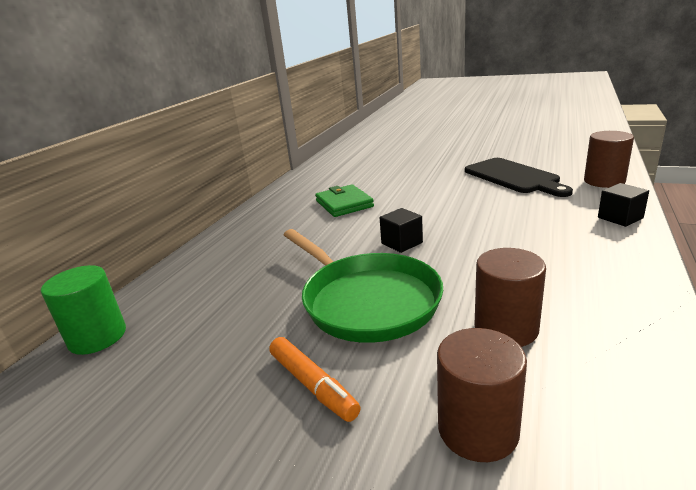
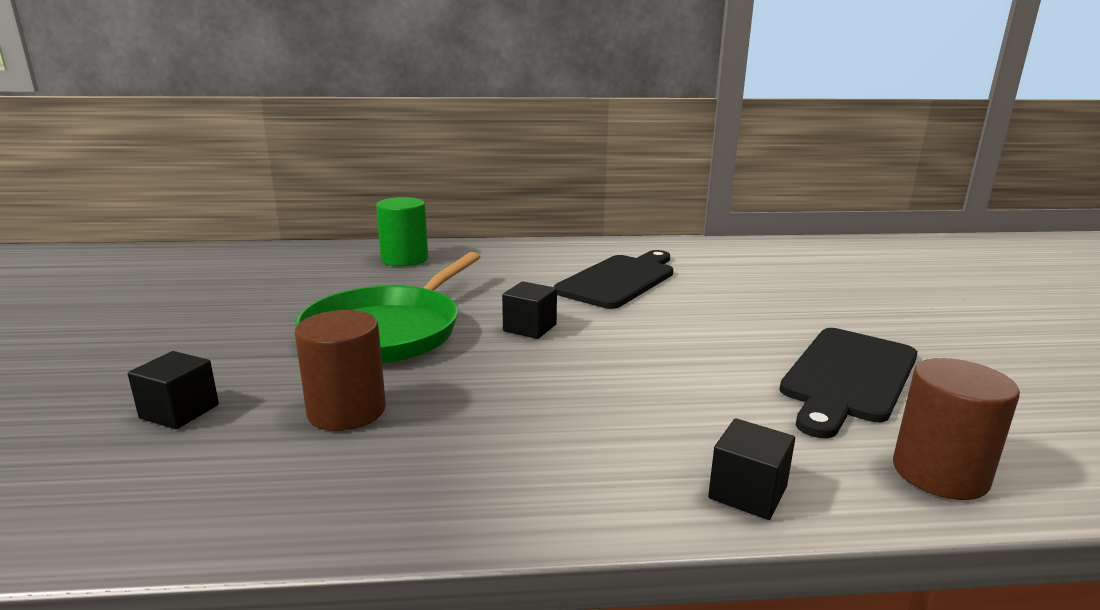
camera: 60 degrees right, 5 degrees down
(97, 337) = (310, 251): green cylinder -> green cylinder (404, 259)
(312, 384) = (248, 334): orange marker -> none
(344, 204) = (619, 280): green wallet -> black cutting board
(478, 429) = (179, 411): brown cylinder -> black cube

